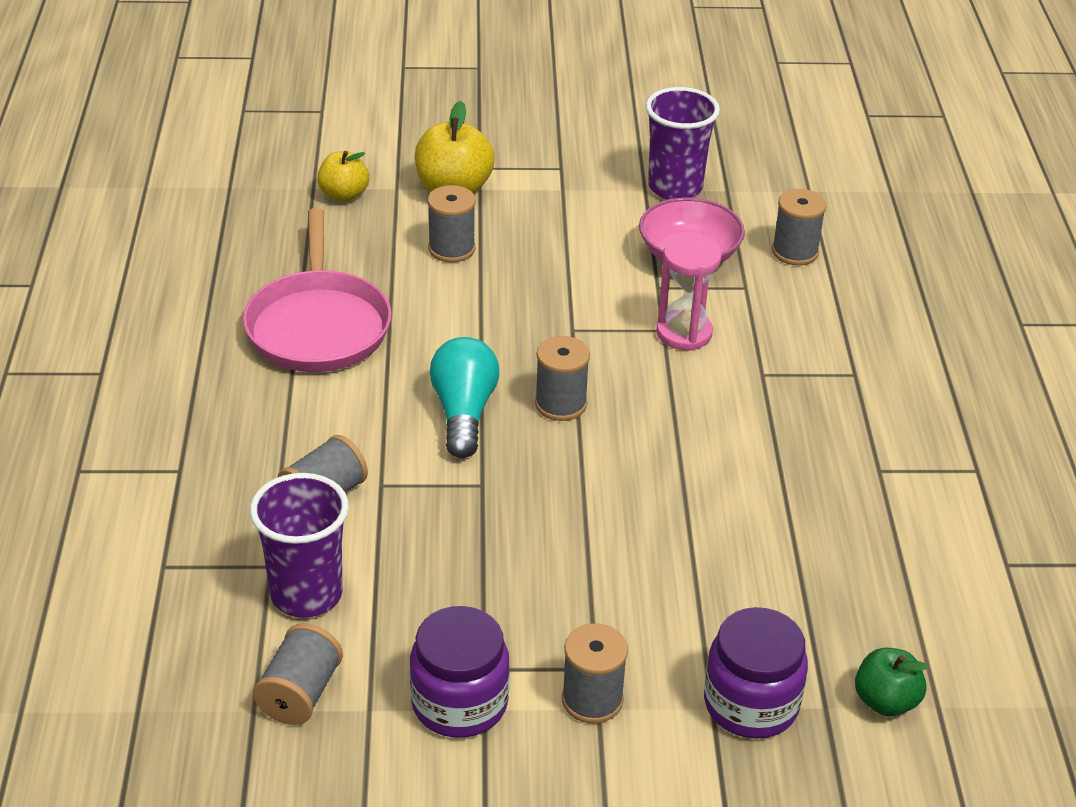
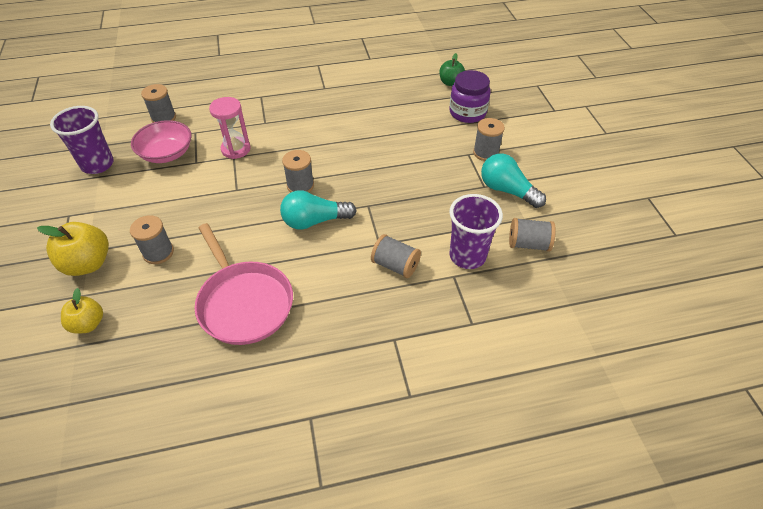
camera: 100 degrees left, 10 degrees up
(318, 326) = (244, 303): pink pan -> pink pan turned 75 degrees clockwise
(459, 703) = (507, 190): purple jar -> turquoise light bulb

